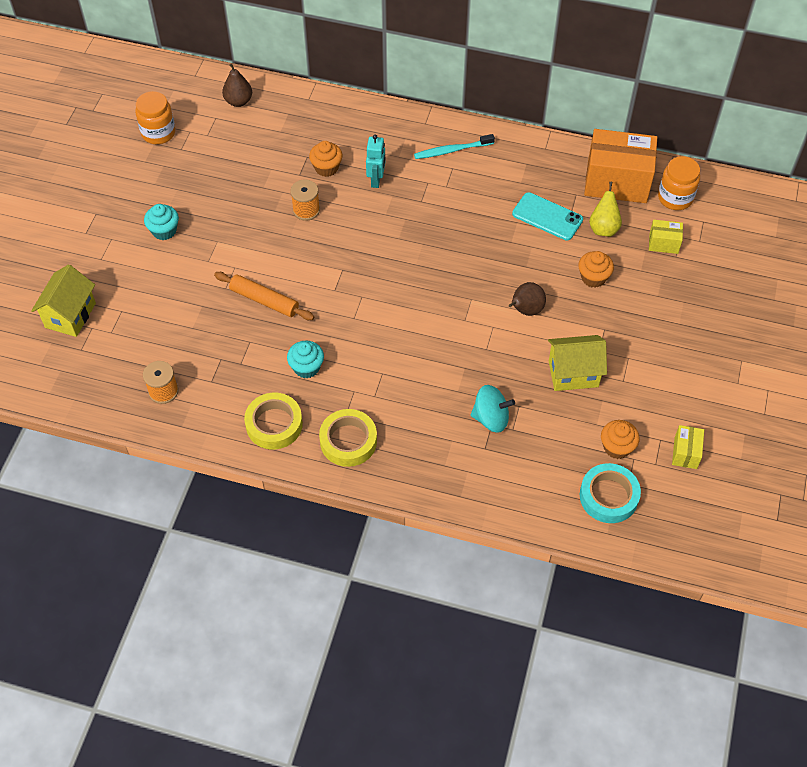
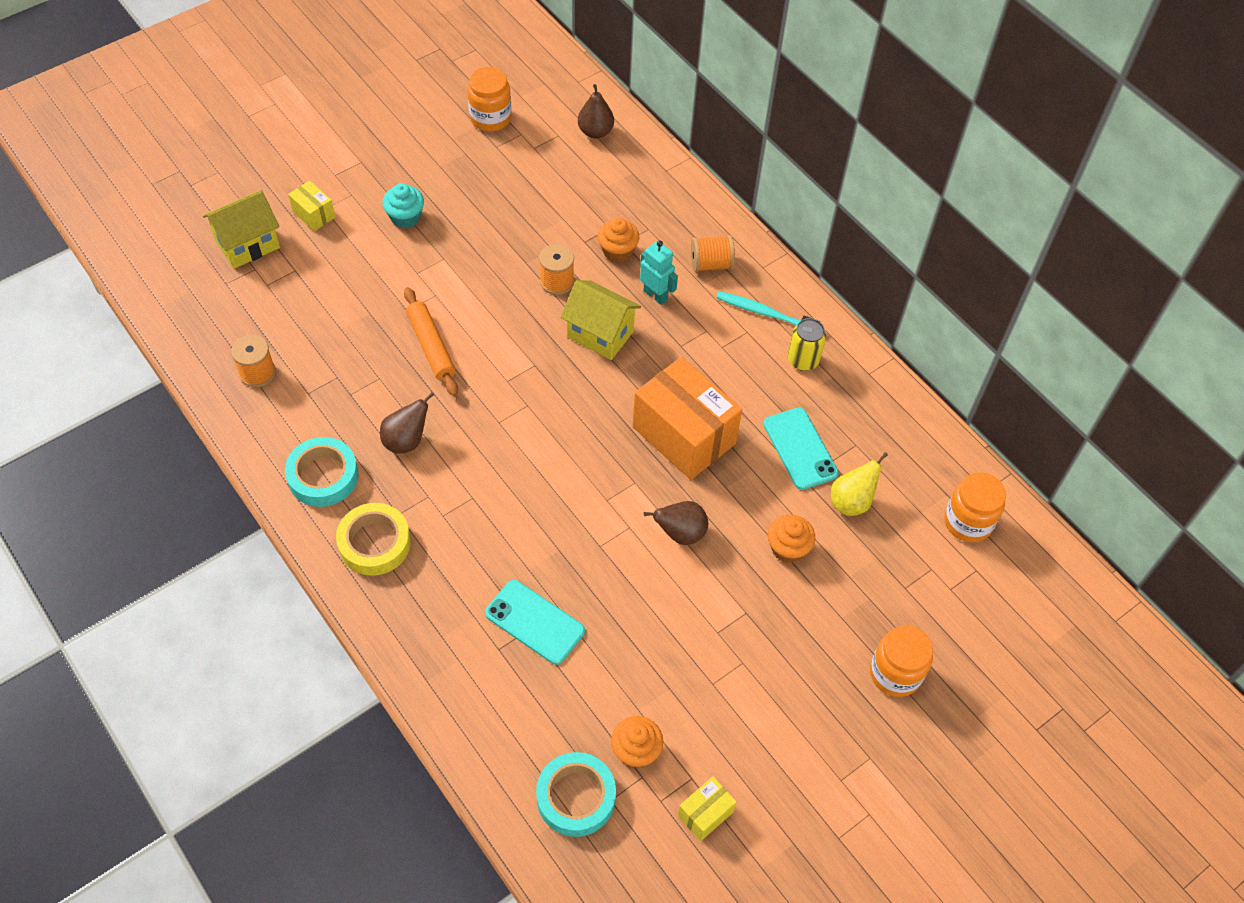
camera: 35 degrees right, 0 degrees up
(274, 424) = (323, 476): yellow tape -> turquoise tape
(306, 367) = (406, 441): turquoise cupcake -> brown pear
(376, 180) = (655, 295): turquoise robot -> turquoise robot turned 90 degrees counterclockwise
(392, 140) = (711, 264): none -> orange spool
(491, 418) = (534, 622): turquoise spinning top -> turquoise phone
(501, 164) = (803, 360): none -> yellow can
(573, 374) = (665, 637): yellow house -> yellow house (600, 334)
(617, 182) = (916, 460): orange box -> orange box (684, 435)
(663, 243) = (904, 564): yellow box -> yellow box (314, 214)
(713, 306) = (895, 673): none -> orange jar

